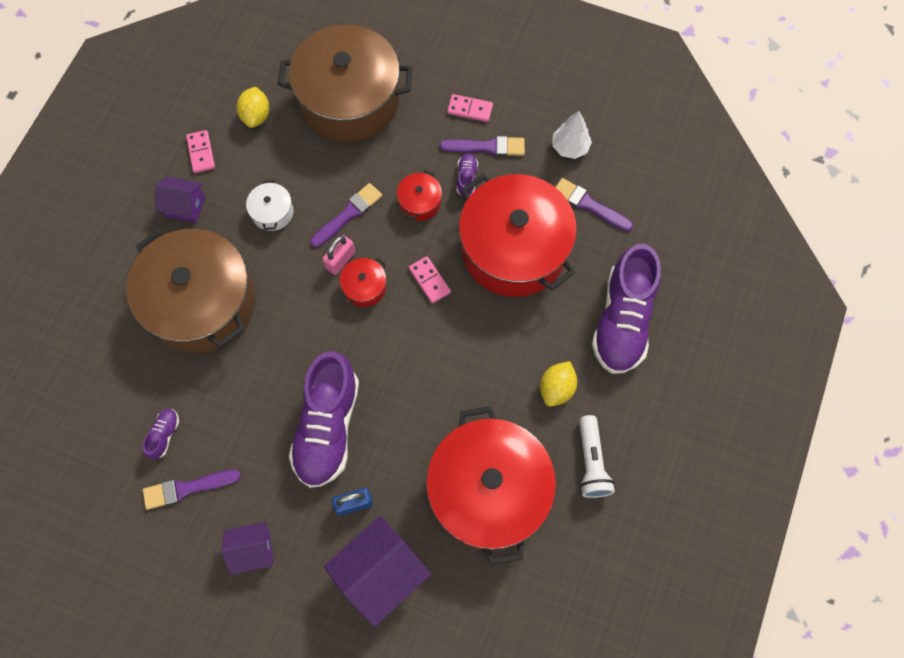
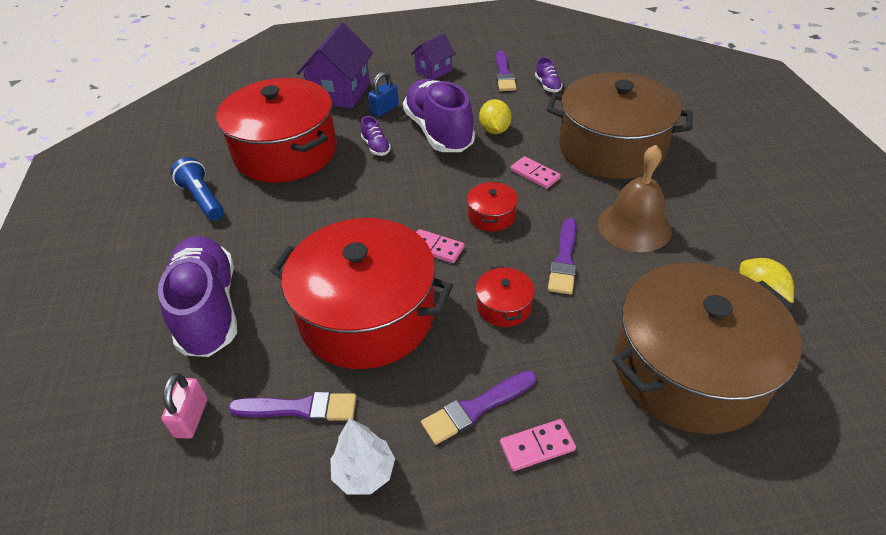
camera: 150 degrees right, 25 degrees down
(185, 207) = (710, 194): purple house -> none
(187, 488) = (504, 74): purple brush -> purple brush turned 135 degrees clockwise
(201, 153) = (758, 236): pink domino -> pink domino (535, 174)
(272, 212) = (634, 226): white pot -> brown bell
(340, 260) = (533, 223): pink padlock -> pink padlock (191, 418)
(466, 178) = (472, 357): purple shoe -> purple shoe (376, 147)
(556, 388) = (258, 229): yellow lemon -> yellow lemon (494, 130)
(591, 462) = (202, 199): white flashlight -> blue flashlight

